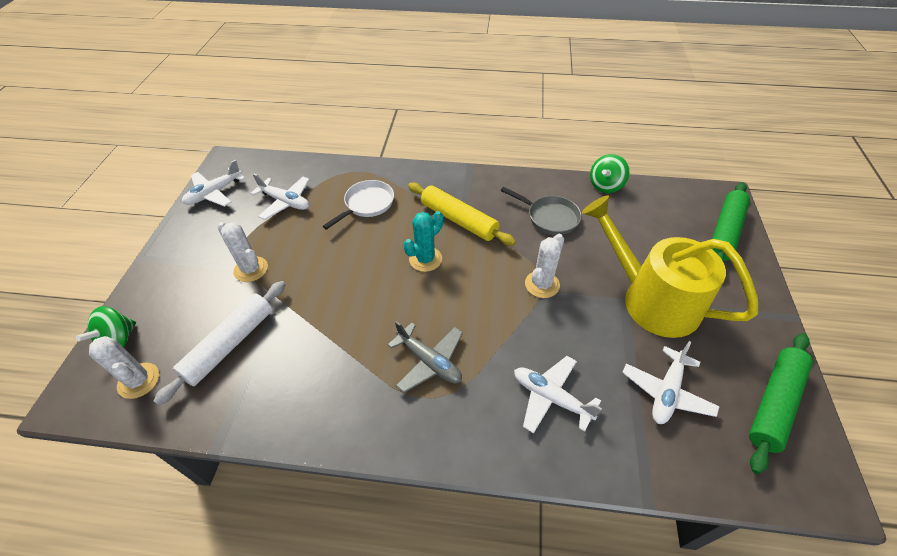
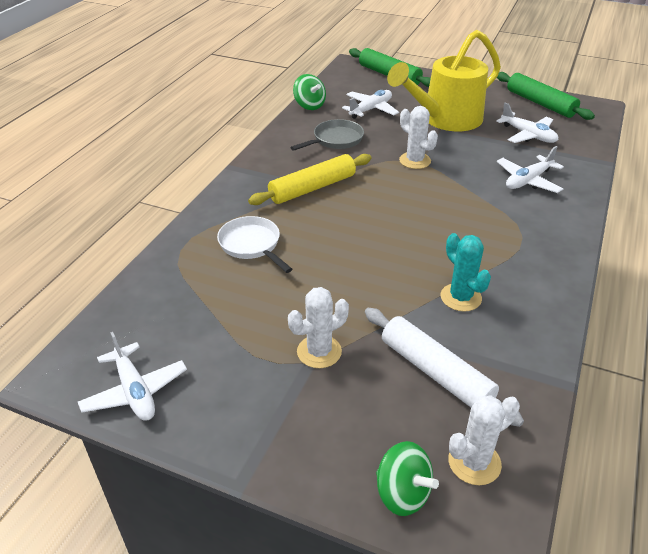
camera: 75 degrees left, 10 degrees down
(285, 202) = (204, 314): white plane -> white plane (370, 110)
(425, 259) = (358, 217): turquoise cactus -> turquoise cactus (461, 297)
(429, 361) = (485, 233): grey plane -> none

